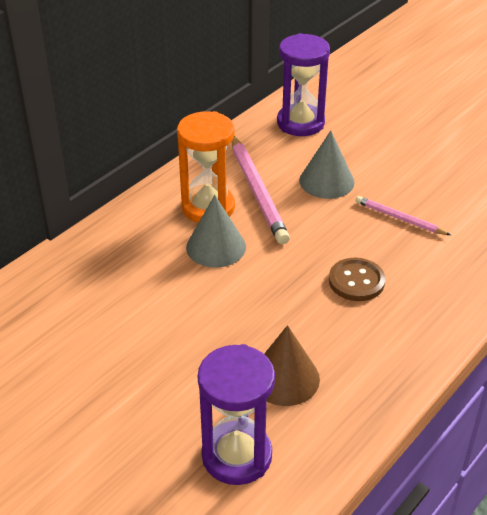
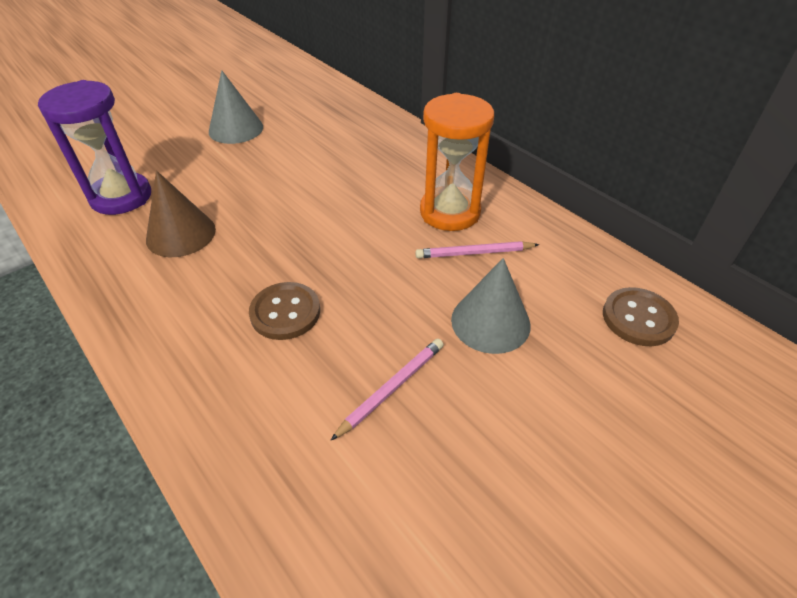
camera: 100 degrees right, 5 degrees up
(216, 247) = (382, 211): grey cone -> grey cone (236, 129)
(257, 191) = (474, 253): pink pencil -> pink pencil, size x0.56
(300, 123) = (638, 318): purple hourglass -> brown button

